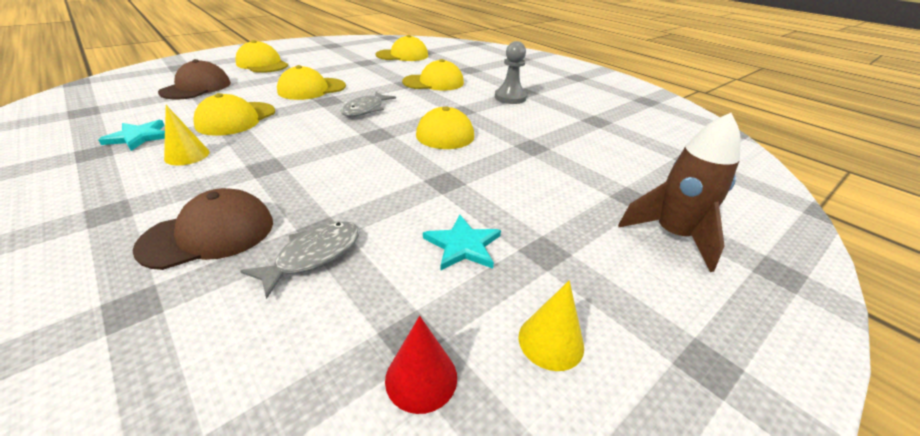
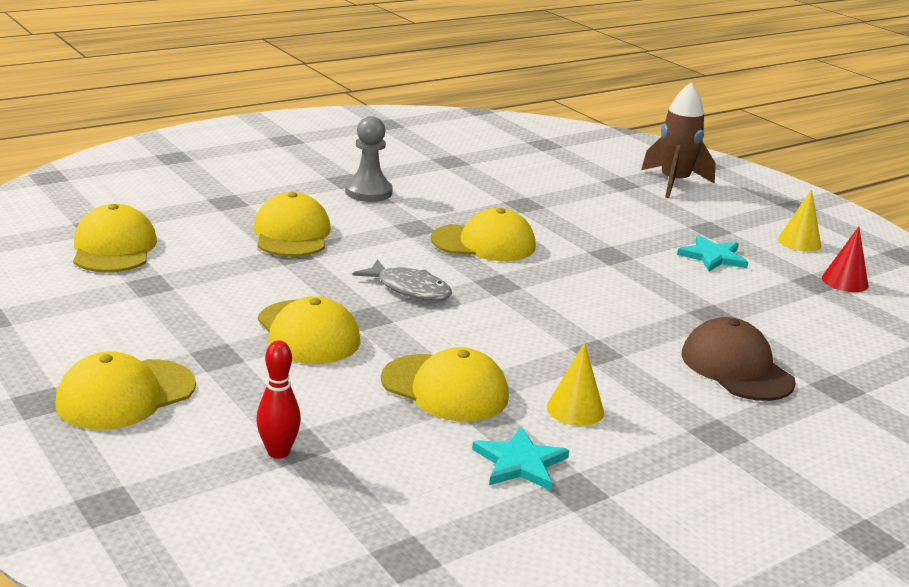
camera: 85 degrees left, 10 degrees down
(196, 87) = (278, 452): brown cap -> red bowling pin
(313, 256) = (749, 316): grey fish -> none

